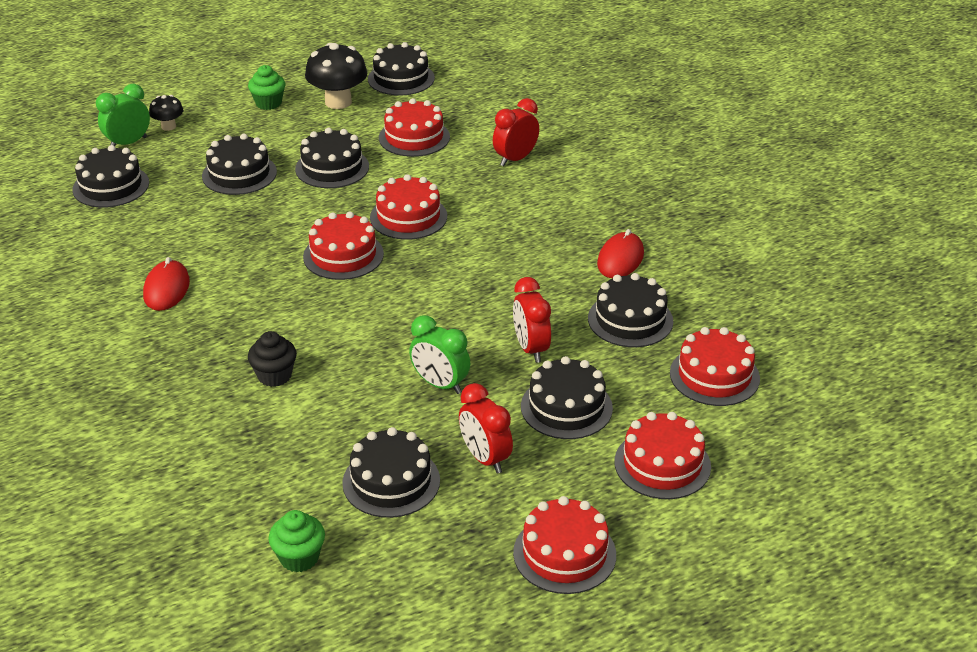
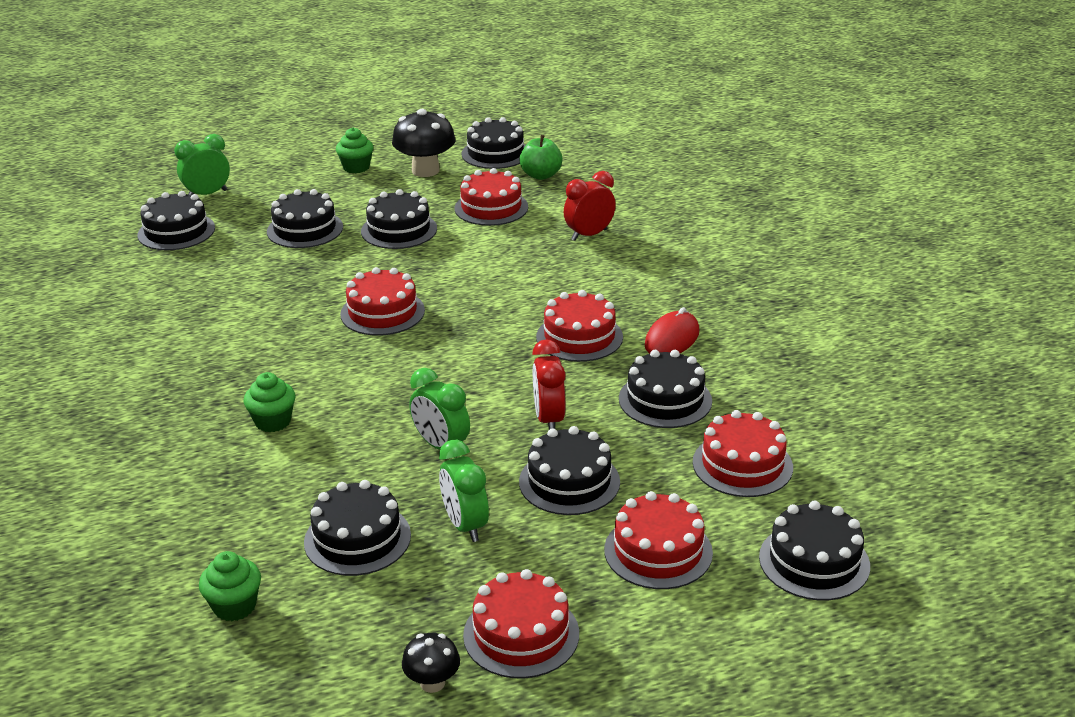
camera: 10 degrees right, 5 degrees down
(166, 289) = (195, 329): red mouse -> none
(168, 126) = (251, 182): black mushroom -> black mushroom (432, 683)
(274, 376) = (273, 421): black cupcake -> green cupcake
(408, 217) = (461, 281): red cake -> red cake (579, 337)
(452, 99) = (541, 175): none -> green apple
(485, 458) = (465, 525): red clock -> green clock
(797, 459) = (814, 561): none -> black cake

